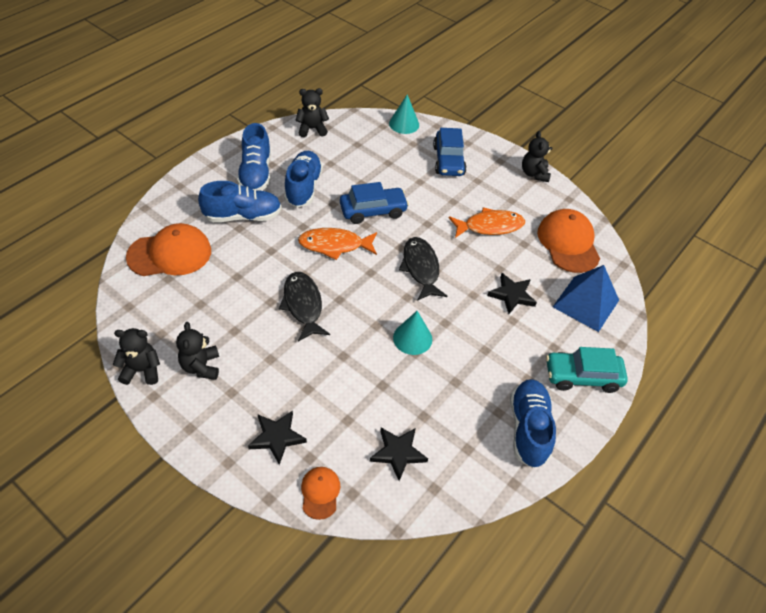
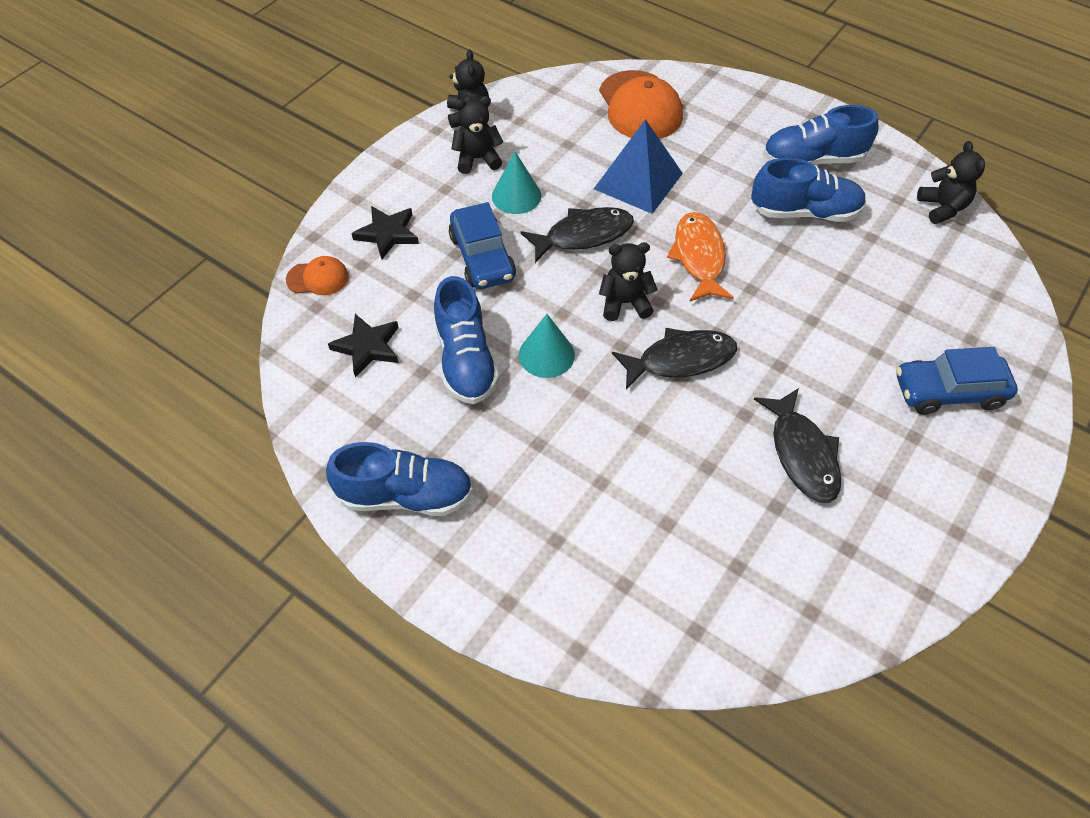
camera: 90 degrees right, 5 degrees up
(243, 216) = (725, 159): blue shoe -> blue shoe (465, 360)
(373, 211) = (784, 295): blue car -> blue car (482, 257)
(404, 124) = (1018, 324): turquoise cone -> turquoise cone (516, 196)
(489, 226) = (802, 454): orange fish -> black fish
(512, 295) = (652, 483): black star -> none
(534, 174) = (973, 533): black teddy bear -> black teddy bear (625, 303)
(568, 243) = (799, 581): orange cap -> none
(582, 377) = (502, 578): turquoise car -> none
(585, 303) = (658, 598): blue pyramid -> blue pyramid (638, 181)

